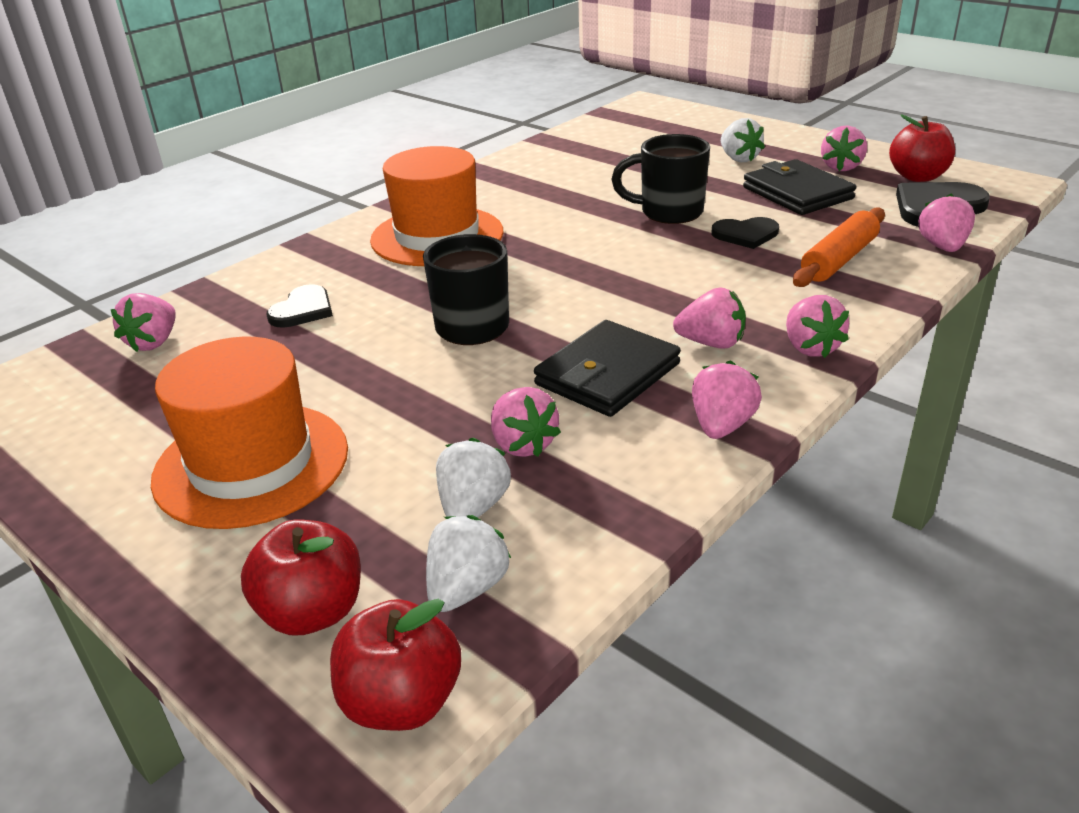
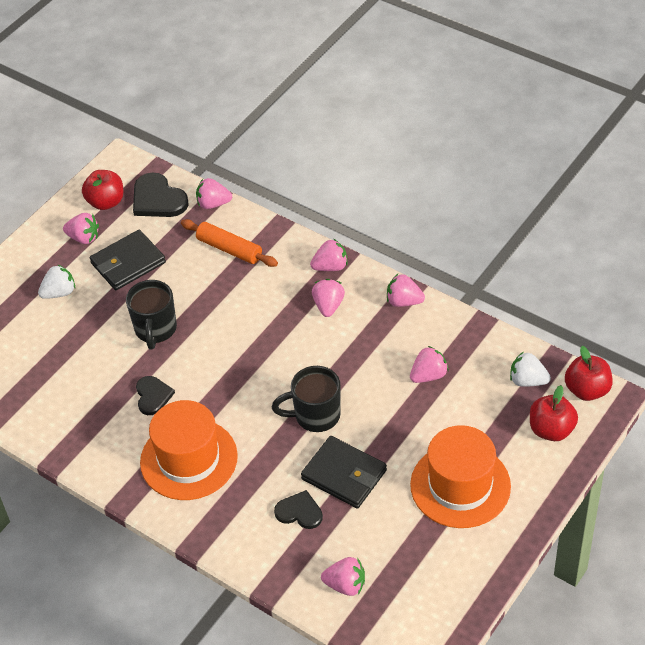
camera: 95 degrees left, 15 degrees up
(473, 507) = (477, 387): white strawberry -> none
(607, 374) = (363, 347): black wallet -> black wallet (344, 475)
(745, 234) = (193, 290): black heart -> black heart (153, 396)

